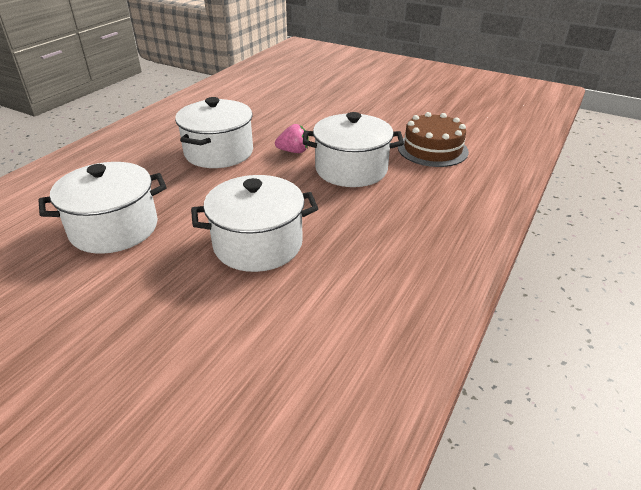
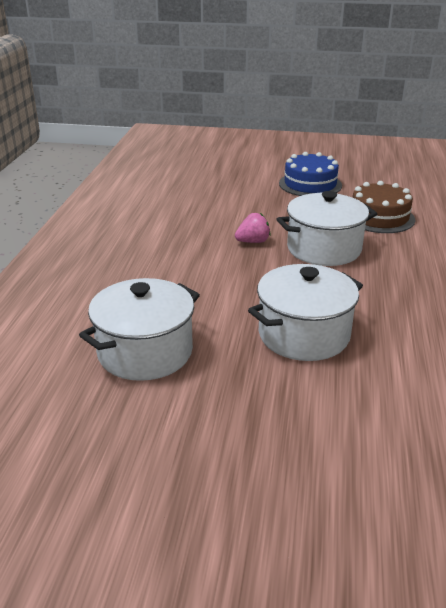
camera: 20 degrees left, 5 degrees down
(219, 152) = (178, 256): white pot -> none
(394, 108) = (310, 184): none -> blue cake

